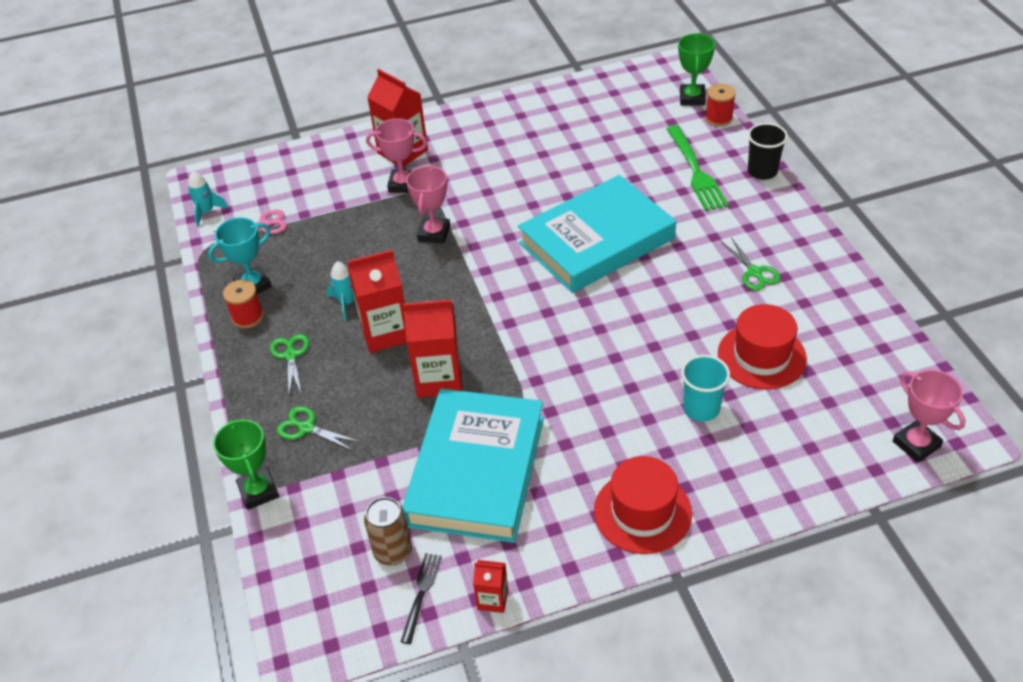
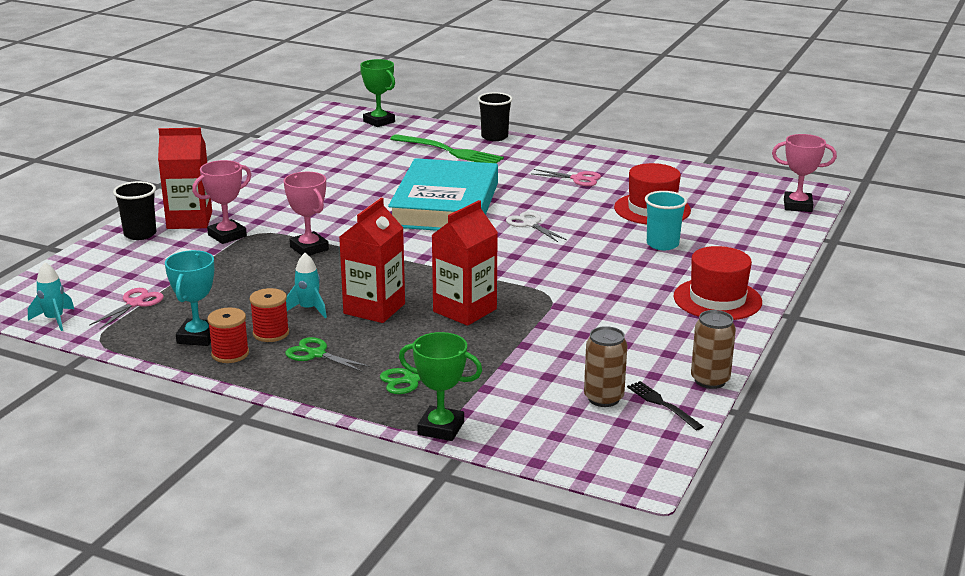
camera: 50 degrees left, 20 degrees down
(355, 149) = (140, 234): none -> black cup
(476, 470) = (581, 335): turquoise book -> none
(492, 599) = (710, 380): red carton -> brown can
(628, 308) = (530, 224): none -> white scissors
(718, 118) = (417, 124): red spool -> red spool (271, 333)
(754, 272) = (577, 179): green scissors -> pink scissors

